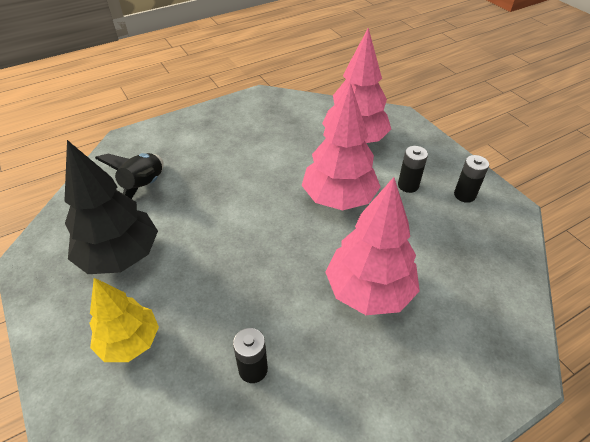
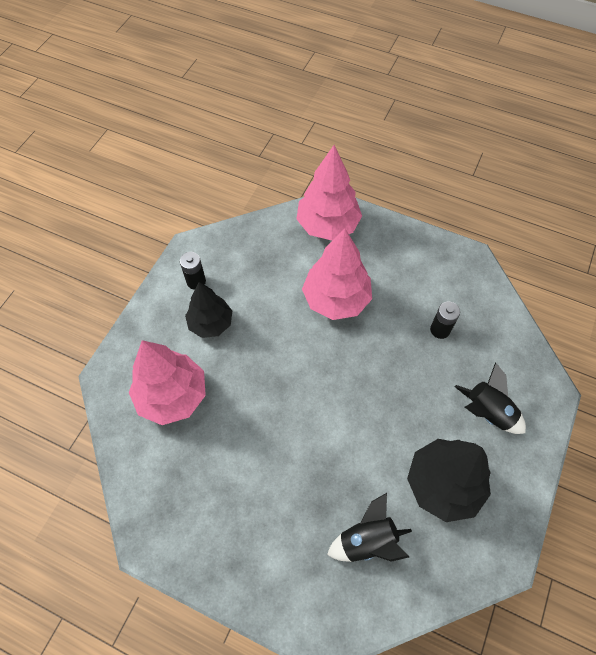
camera: 125 degrees left, 15 degrees up
(130, 342) = (487, 412): yellow tree -> black rocket
(339, 198) = (262, 365): pink tree -> pink tree (327, 225)
(408, 185) = (211, 323): black battery -> black tree

